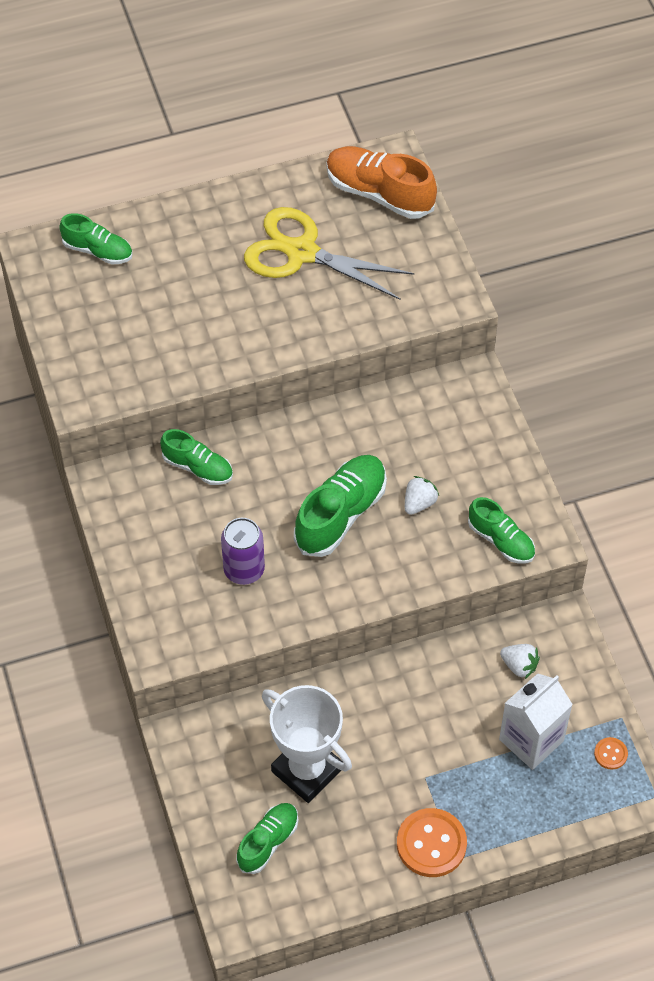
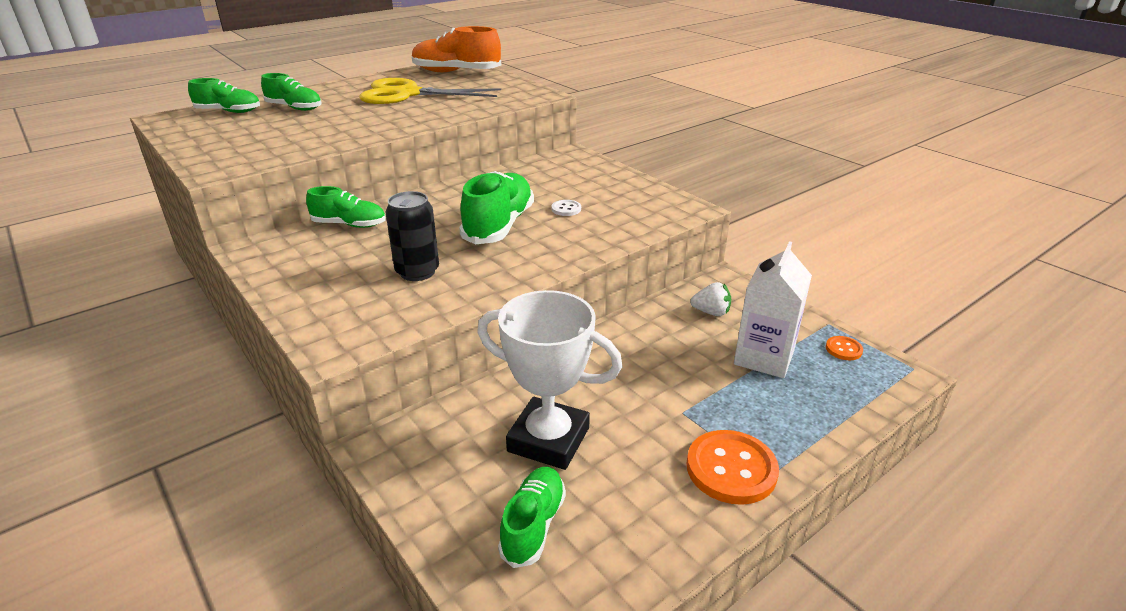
camera: 20 degrees left, 25 degrees down
(244, 570) = (417, 272): purple can -> black can
(419, 503) = (566, 209): white strawberry -> white button
(501, 540) = (651, 214): green shoe -> green shoe (294, 108)

